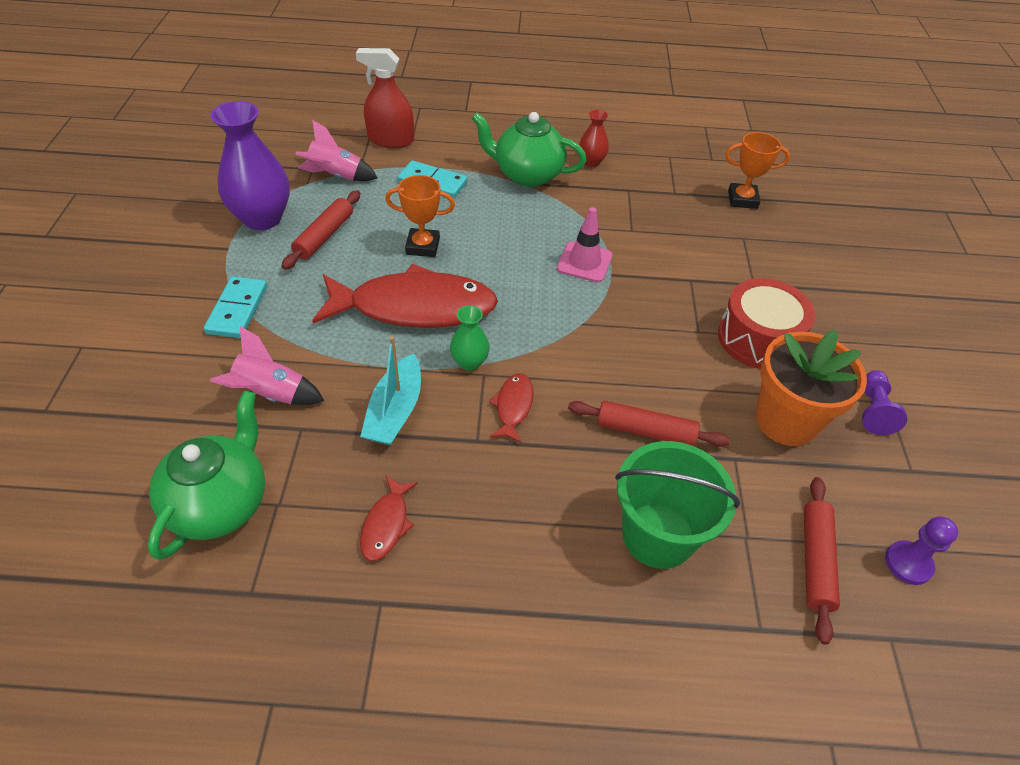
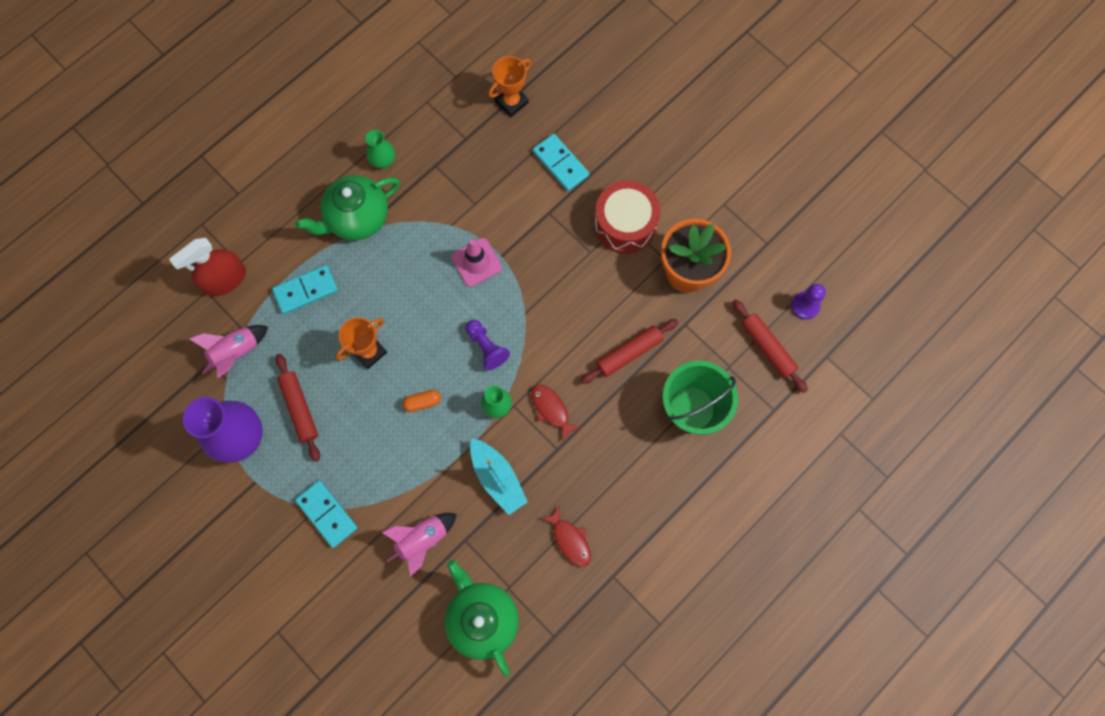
camera: 45 degrees left, 25 degrees up
(414, 307) = (422, 402): red fish -> orange capsule
(591, 162) = (383, 161): red vase -> green vase
(741, 259) = (560, 164): none -> turquoise domino
(873, 410) = (721, 218): purple pawn -> purple pawn (486, 347)

